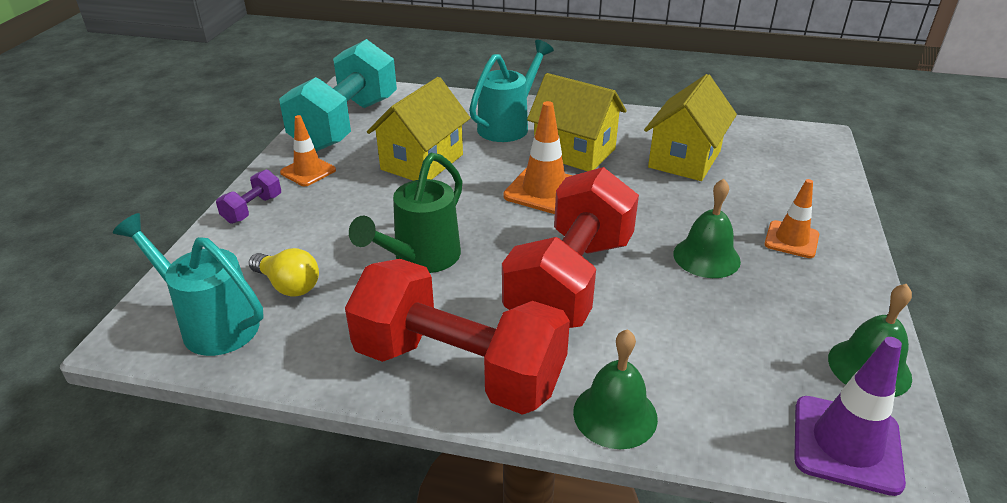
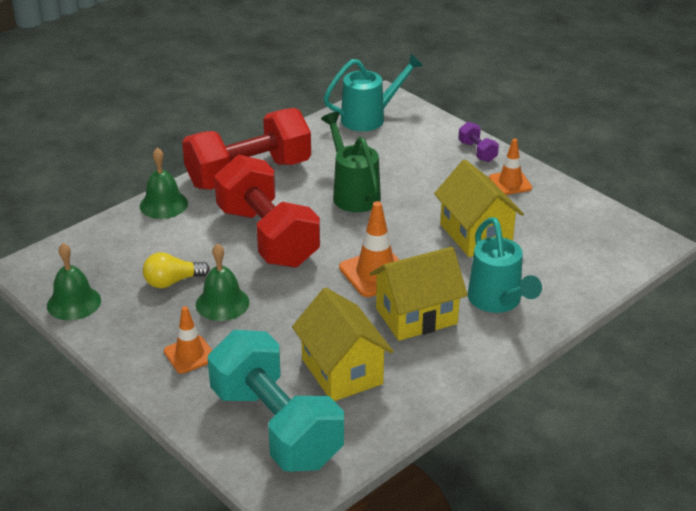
camera: 125 degrees right, 0 degrees up
(288, 285) = (378, 145): yellow light bulb -> yellow light bulb (172, 282)
(346, 124) = (577, 220): turquoise dumbbell -> turquoise dumbbell (276, 427)
(846, 444) = (57, 260): purple traffic cone -> none

